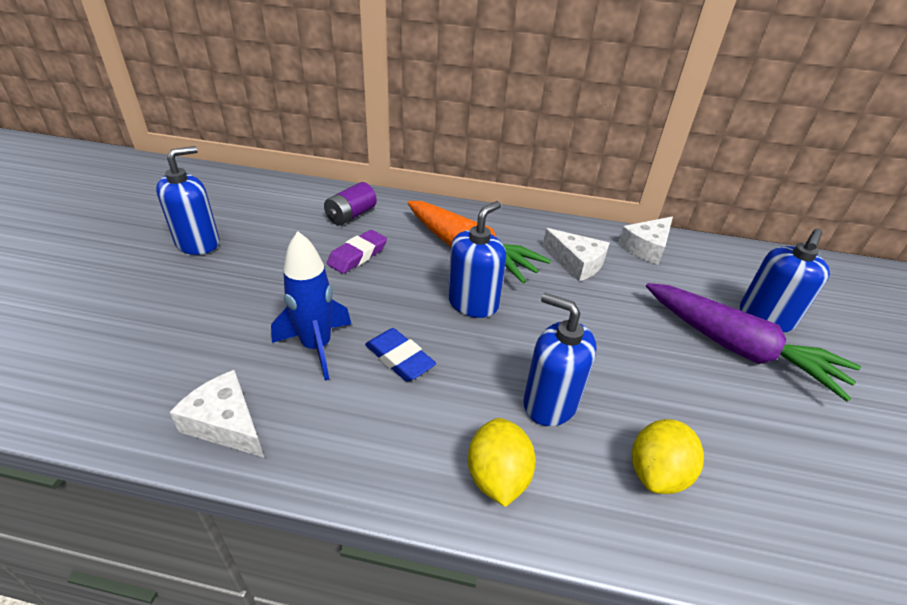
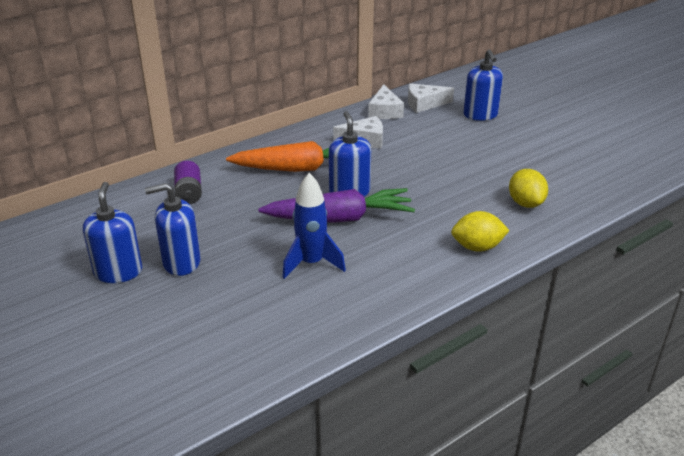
camera: 45 degrees left, 5 degrees down
(226, 423) = (334, 320): white cheese -> white cheese (424, 104)
(357, 255) = (241, 210): purple eraser -> none
(399, 358) = (361, 238): blue eraser -> none
(497, 477) = (477, 247): yellow lemon -> yellow lemon turned 45 degrees counterclockwise
(550, 403) = (453, 208): blue soap dispenser -> blue soap dispenser (181, 262)
(737, 348) = (488, 136): purple carrot -> purple carrot (340, 218)

